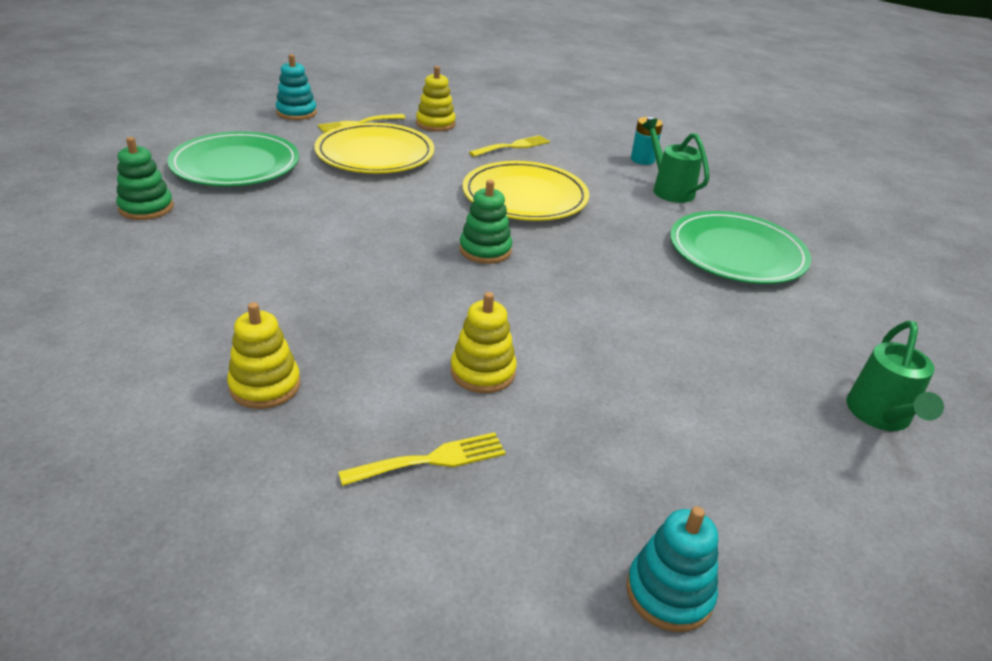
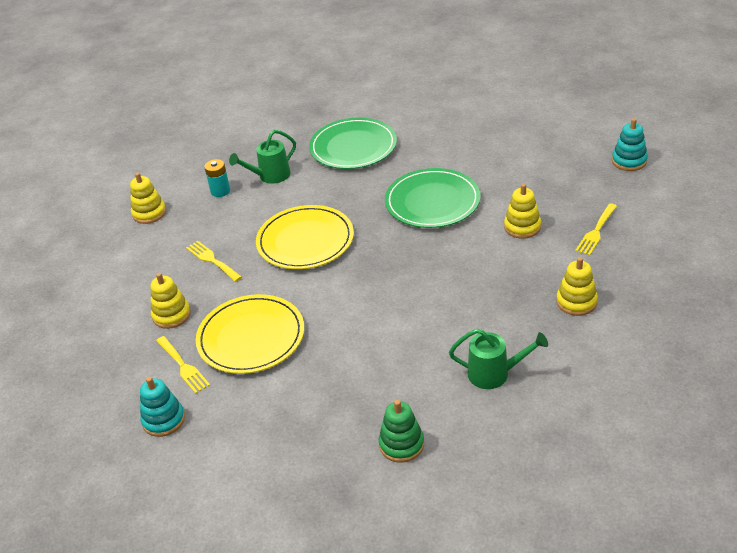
camera: 90 degrees left, 5 degrees up
(235, 165) = (301, 420): green plate -> green plate (432, 202)
(431, 460) = (596, 231): yellow fork -> yellow fork turned 120 degrees counterclockwise
(485, 250) = (393, 247): green stacking toy -> none
(609, 124) = (149, 213): none -> yellow stacking toy
(880, 417) = (492, 108): green watering can -> green watering can (495, 374)

